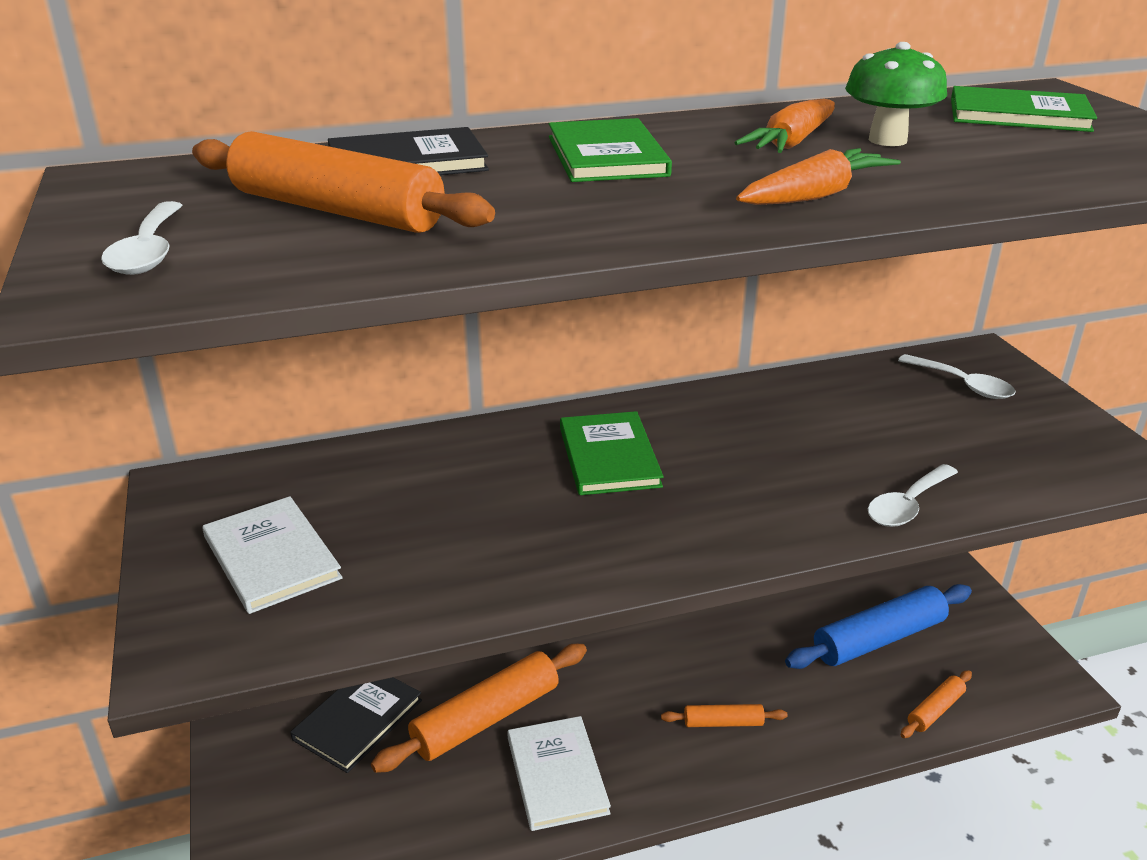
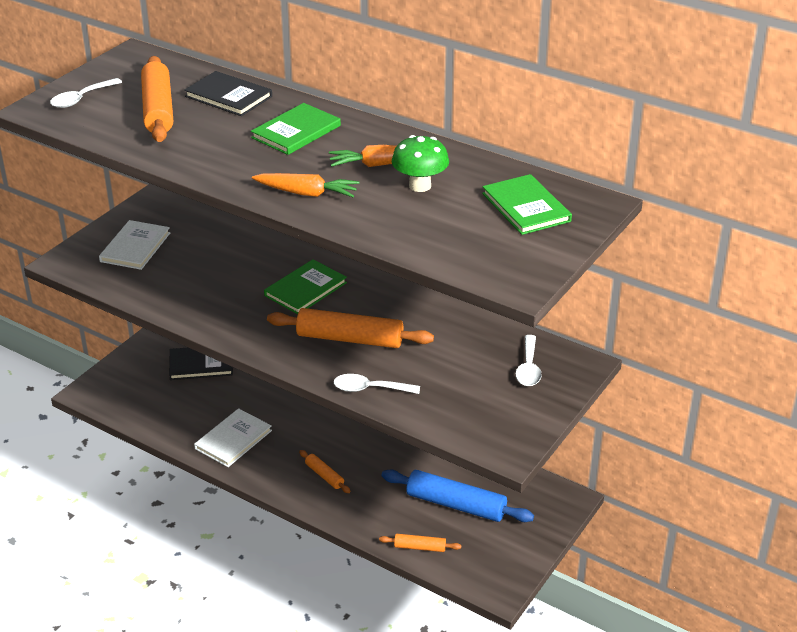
camera: 50 degrees right, 5 degrees up
(486, 718) = (243, 400): orange rolling pin -> orange rolling pin (350, 339)

